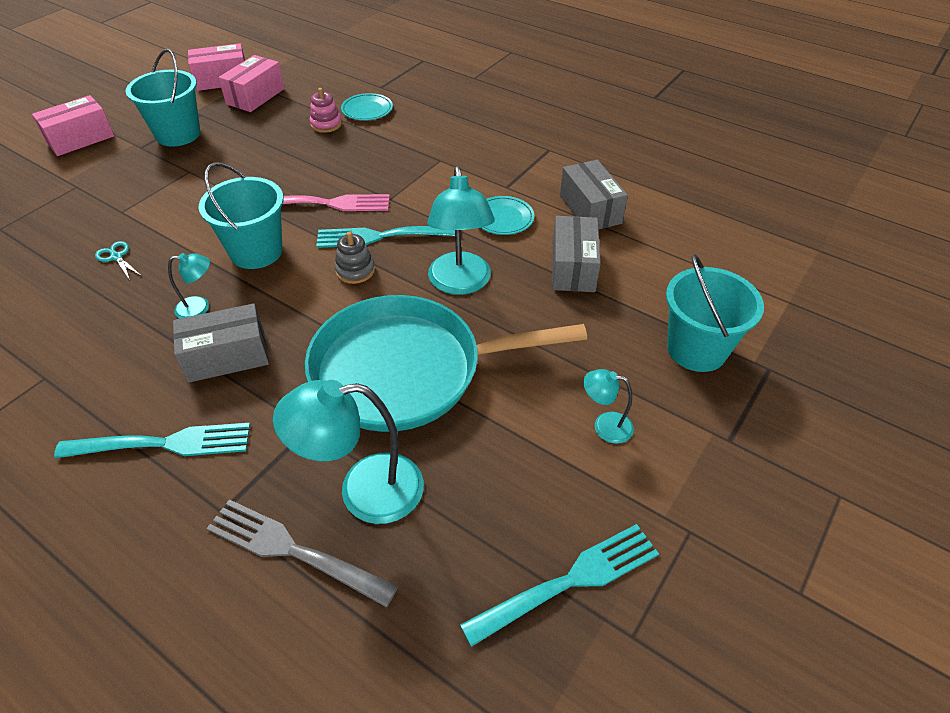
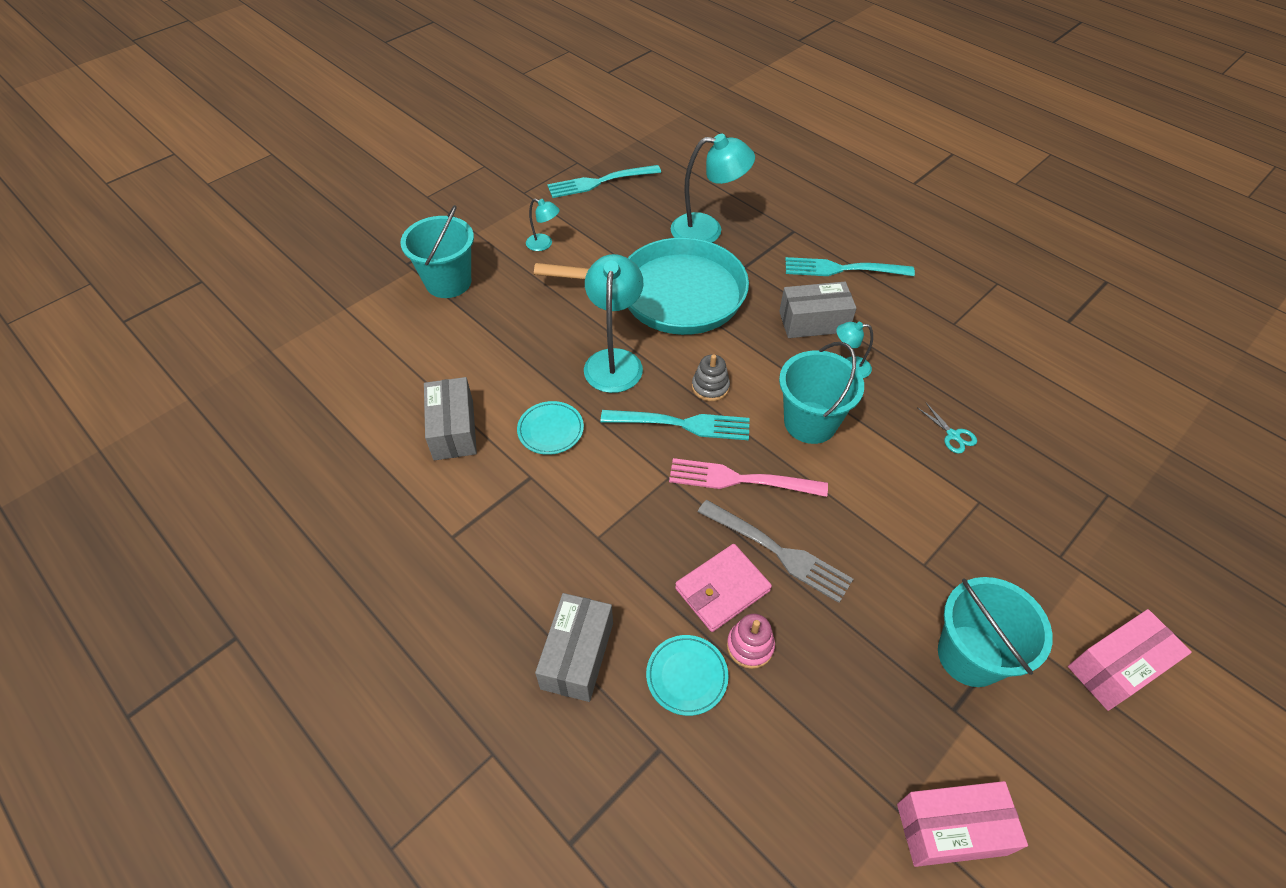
camera: 170 degrees left, 5 degrees up
(255, 96) = (875, 753): pink box -> none
(294, 551) = (748, 209): grey fork -> grey fork (778, 552)
(344, 145) = (722, 589): none -> pink wallet
(573, 267) = (506, 363): grey box -> grey box (577, 655)

